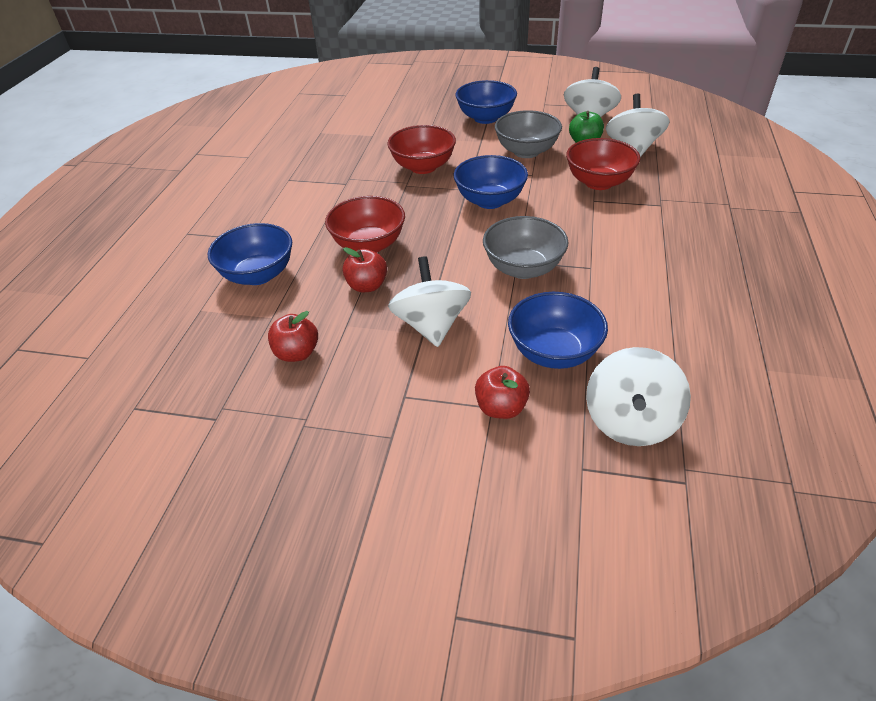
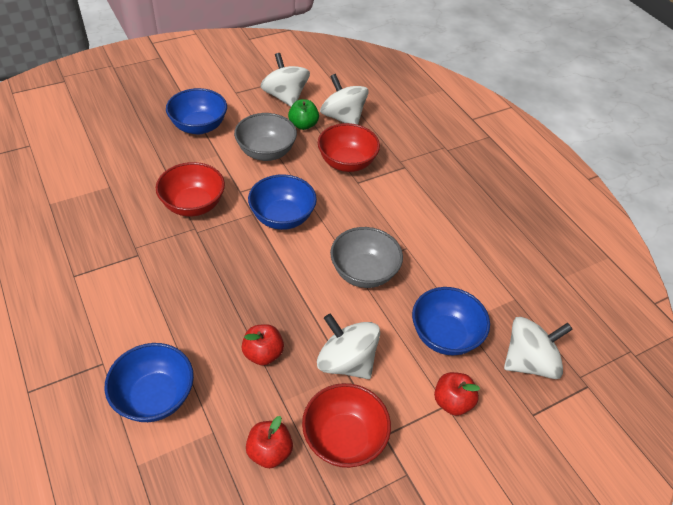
camera: 45 degrees left, 5 degrees up
(369, 245) = (225, 312): red bowl -> red bowl (344, 438)
(630, 421) = (529, 362): white spinning top -> white spinning top turned 90 degrees counterclockwise

